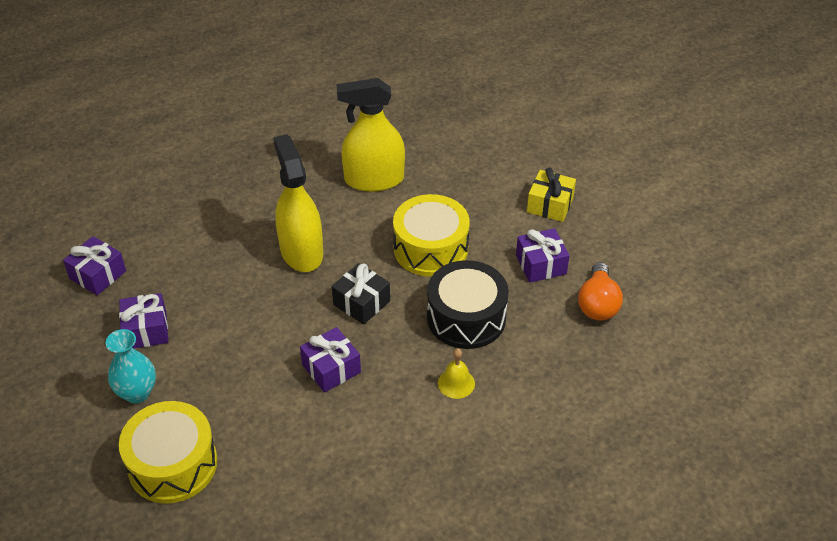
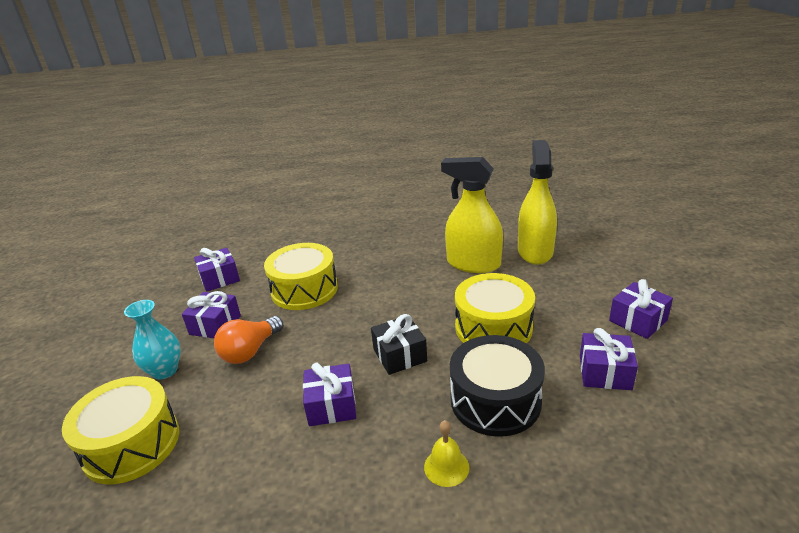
camera: 30 degrees right, 15 degrees down
(212, 260) = (304, 289): none -> yellow drum
(301, 252) = (377, 301): yellow spray bottle -> yellow spray bottle (535, 251)
(550, 205) = (638, 320): yellow gift -> purple gift
(598, 304) = (661, 434): orange light bulb -> orange light bulb (250, 351)

